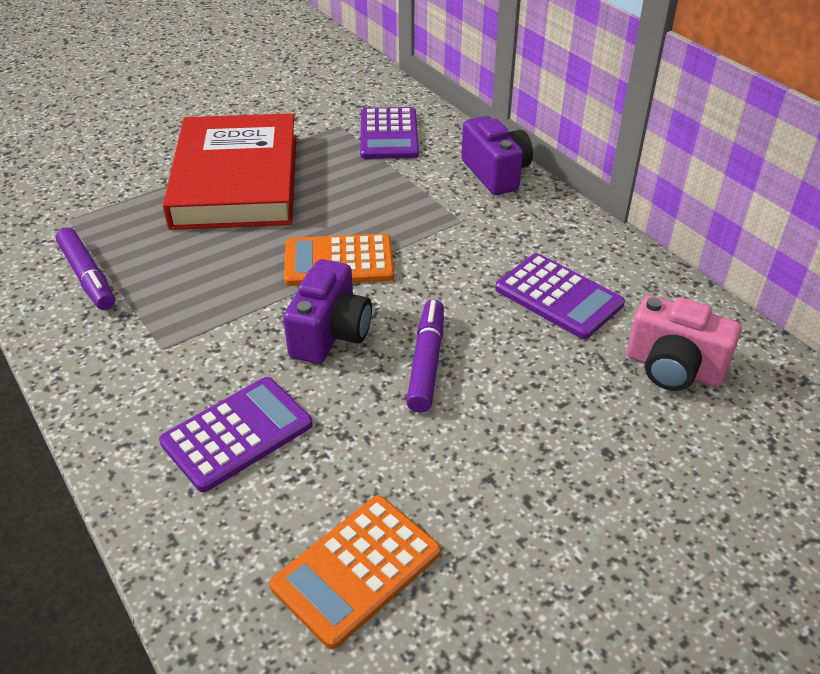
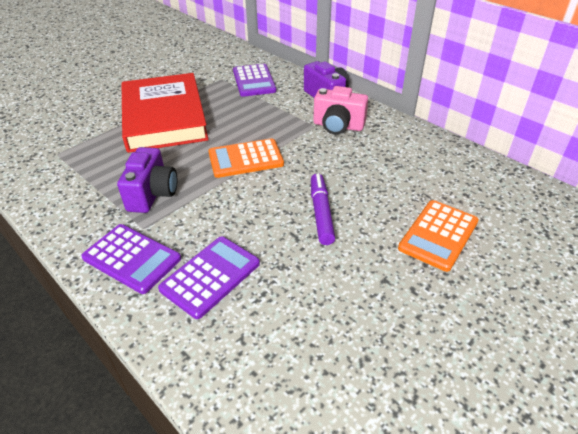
camera: 10 degrees left, 0 degrees up
(88, 277) = (79, 188): purple marker -> none
(330, 334) = (254, 204): purple camera -> purple camera (152, 194)
(356, 569) = (318, 354): orange calculator -> orange calculator (438, 235)
(558, 297) = (389, 163): purple calculator -> purple calculator (131, 258)
(673, 368) = (472, 196): pink camera -> pink camera (338, 126)

